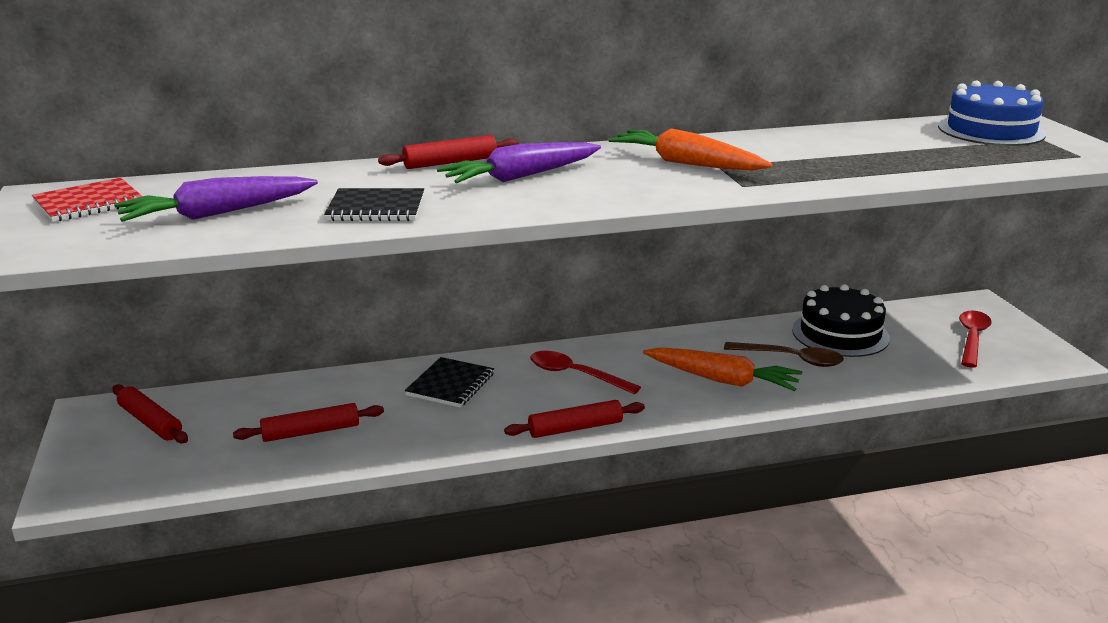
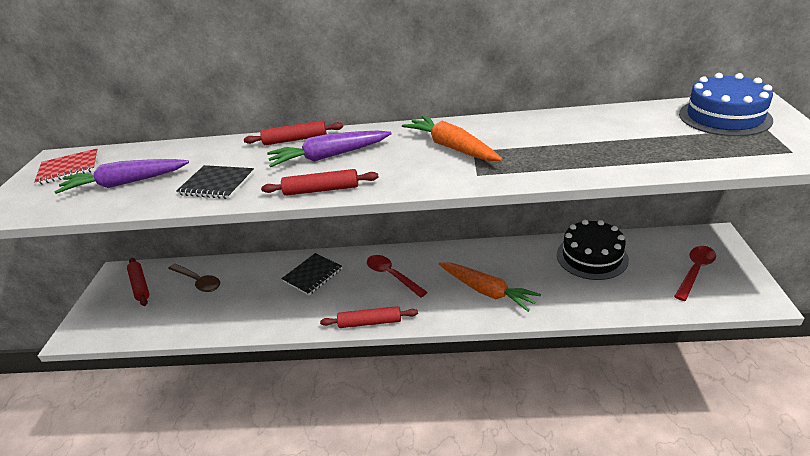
camera: 20 degrees right, 10 degrees up
(311, 432) = (217, 304): red rolling pin -> red rolling pin (321, 190)
(791, 359) = (545, 277): brown spoon -> brown spoon (198, 281)

